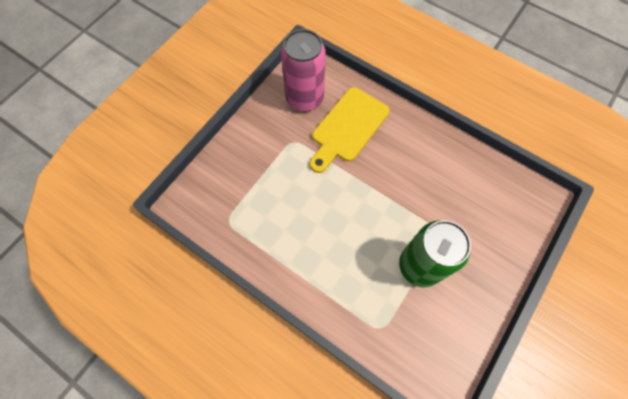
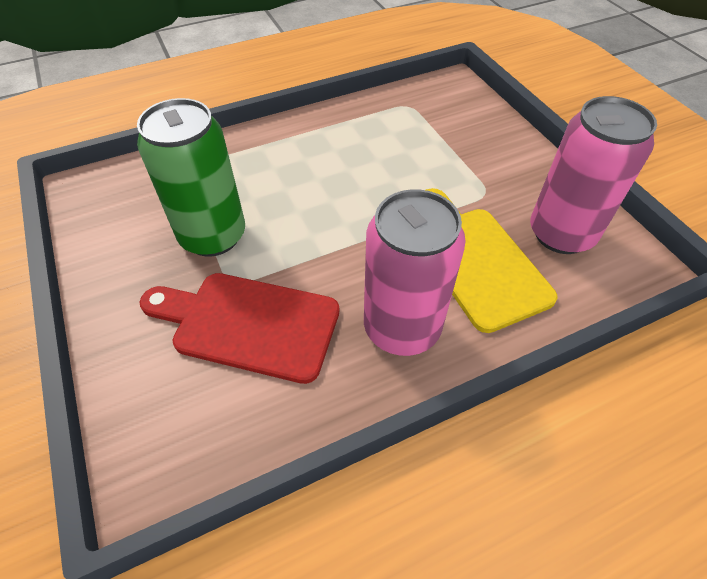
camera: 120 degrees right, 15 degrees down
(409, 142) = (402, 328): none -> pink can
(456, 207) = (248, 324): none -> red cutting board

